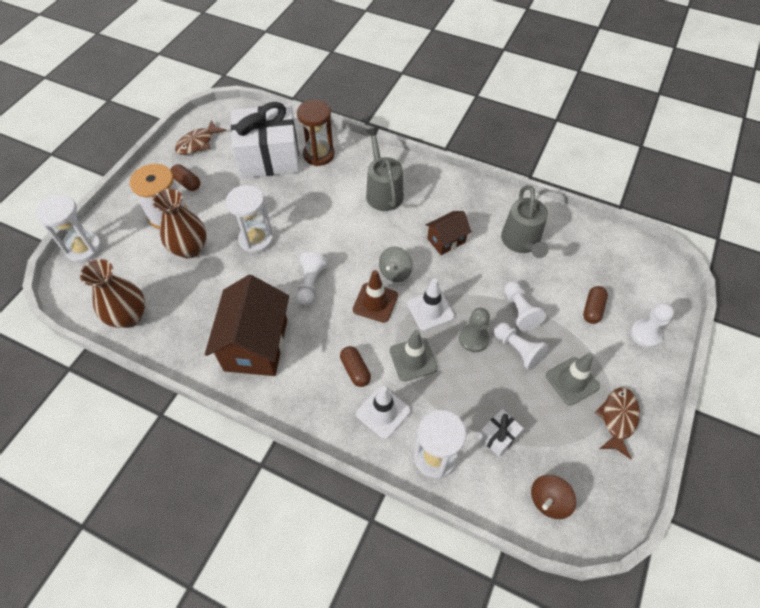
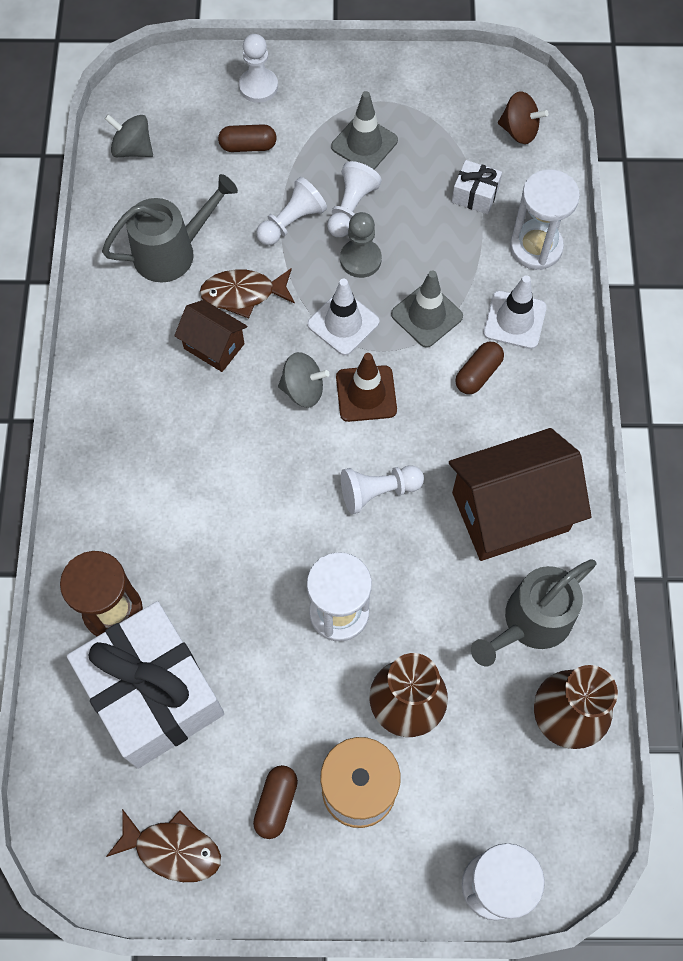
camera: 115 degrees left, 10 degrees up
(383, 192) = (155, 470): grey watering can -> grey watering can (531, 622)
(609, 247) = (133, 149): none -> grey spinning top
(618, 419) = (389, 91): brown fish -> brown fish (243, 294)

